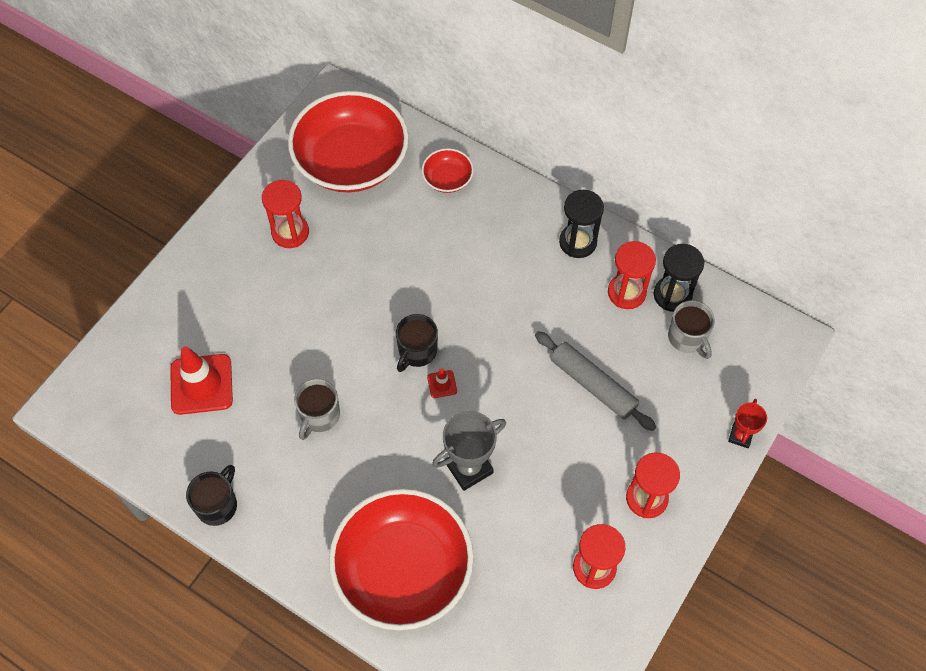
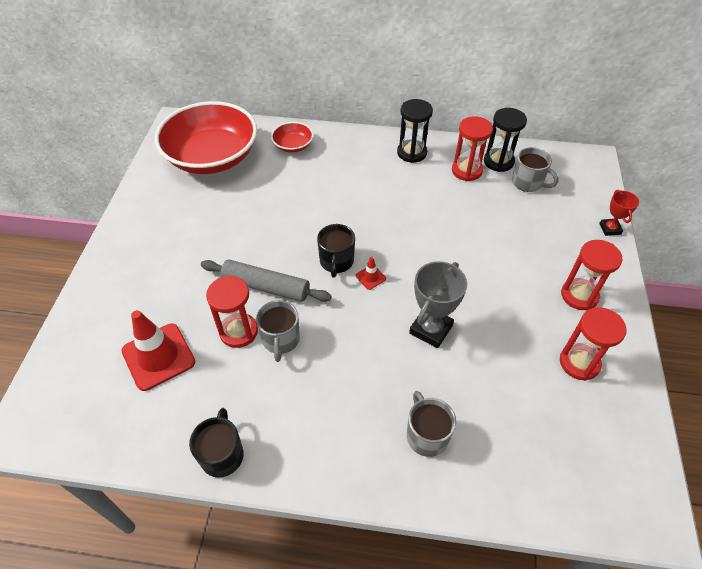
camera: 25 degrees left, 10 degrees down
(290, 232) = (185, 217): red hourglass -> red hourglass (238, 331)
(403, 569) = (427, 435): red bowl -> grey mug
(592, 385) = (485, 235): grey rolling pin -> grey rolling pin (266, 287)

